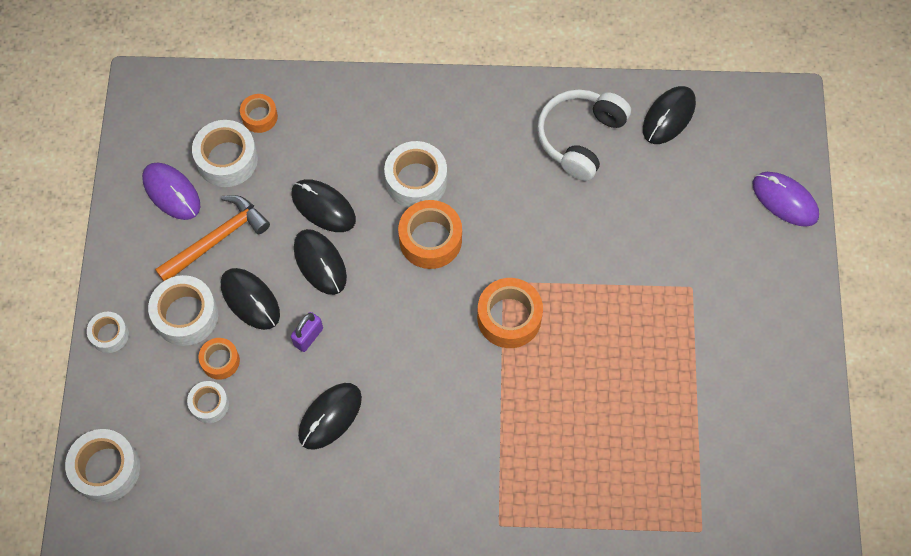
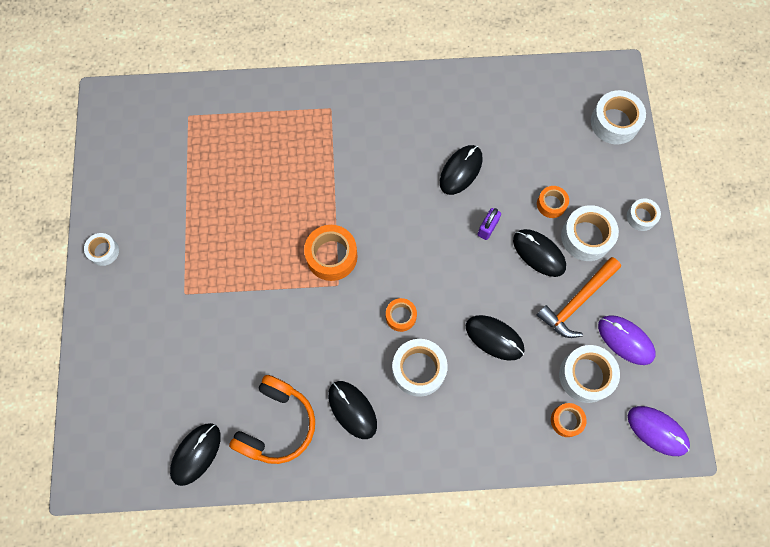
camera: 175 degrees right, 5 degrees up
(209, 404) = (552, 172): white tape -> white tape (104, 251)
(320, 263) = (489, 288): black mouse -> black mouse (352, 409)
(430, 239) = (401, 316): orange tape -> orange tape, size x0.59
(580, 138) = (276, 424): white headphones -> orange headphones
(785, 200) = (99, 378): purple mouse -> purple mouse (657, 431)

